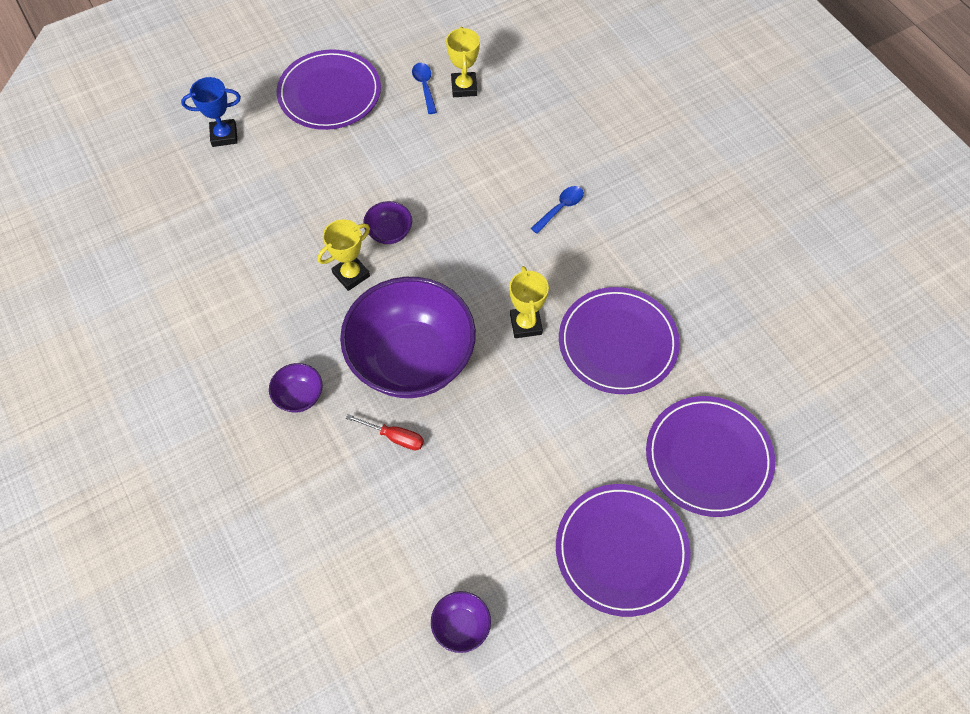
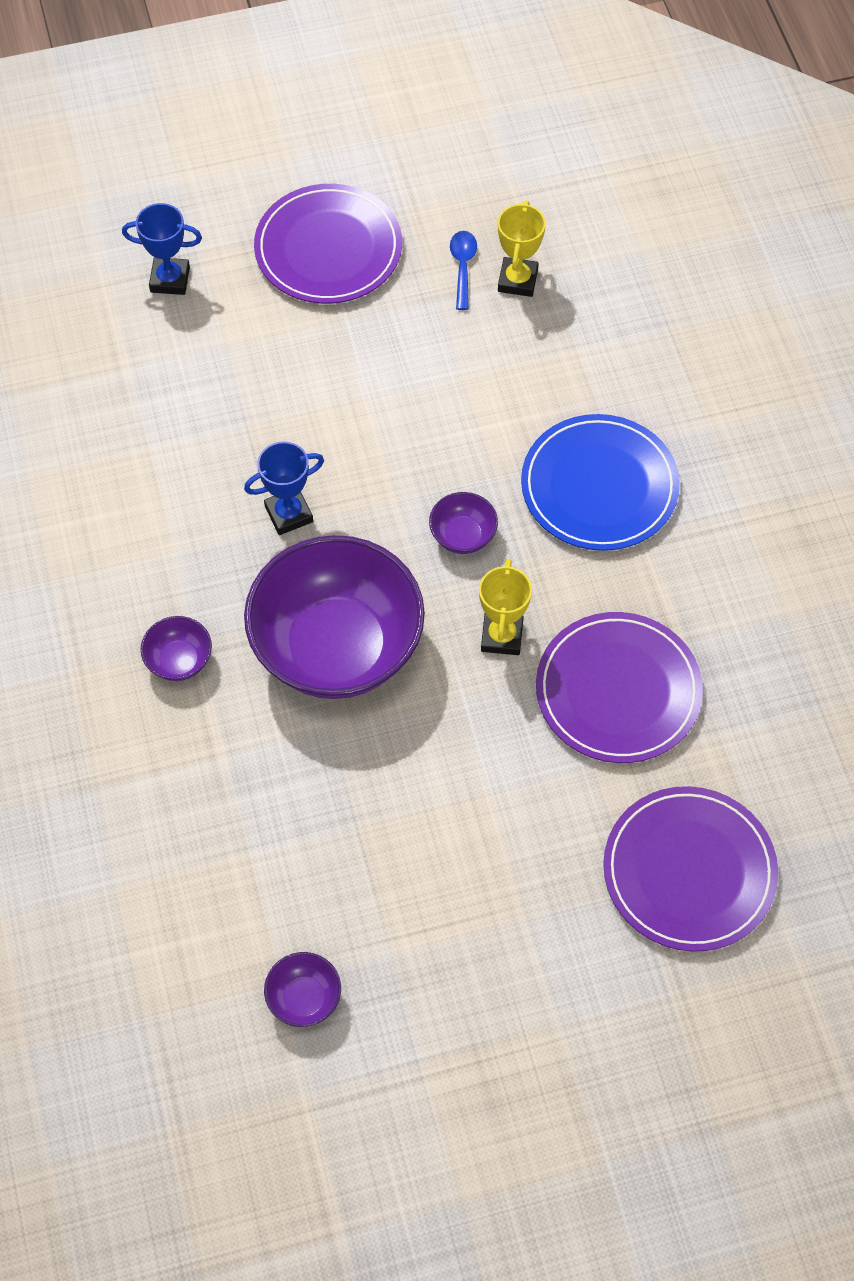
camera: 15 degrees right, 0 degrees up
(351, 274) = (289, 514): yellow trophy -> blue trophy
(389, 233) = (355, 468): purple bowl -> purple bowl (463, 536)
(395, 437) = (287, 743): red screwdriver -> none
(560, 208) = (599, 486): blue spoon -> blue plate
(621, 550) = (535, 959): purple plate -> none

